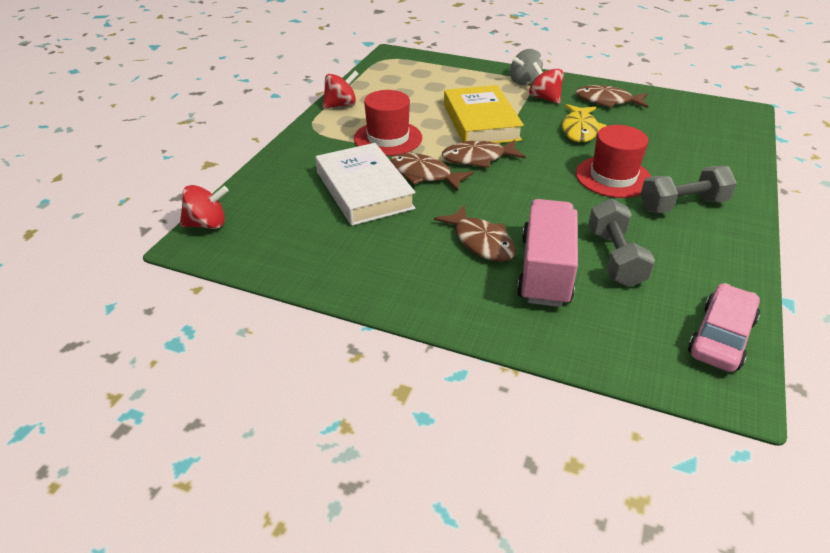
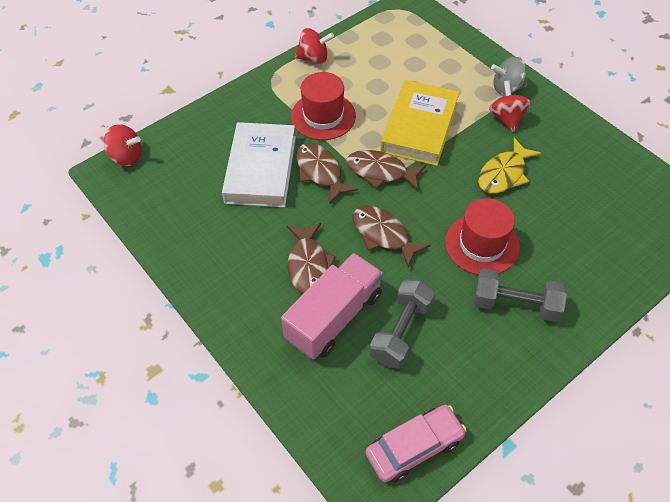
camera: 30 degrees right, 15 degrees up
(607, 101) = (566, 146): brown fish -> brown fish (383, 235)

